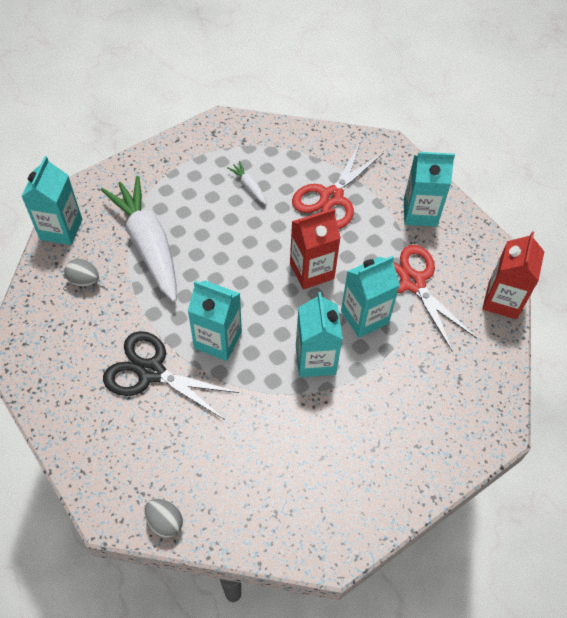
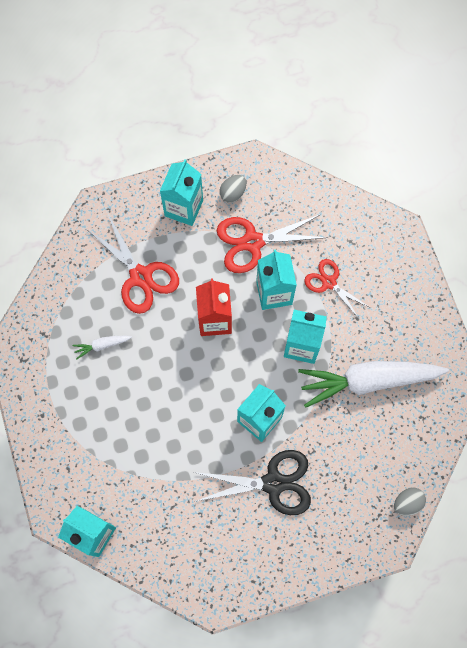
camera: 70 degrees left, 15 degrees up
(84, 280) = (160, 523): grey egg -> grey egg (233, 193)
(148, 244) = (138, 455): white carrot -> white carrot (367, 381)
(151, 372) = (273, 483): black scissors -> black scissors turned 135 degrees counterclockwise
(400, 368) = (329, 282): none -> red scissors
(502, 300) = (292, 180): red carton -> none

